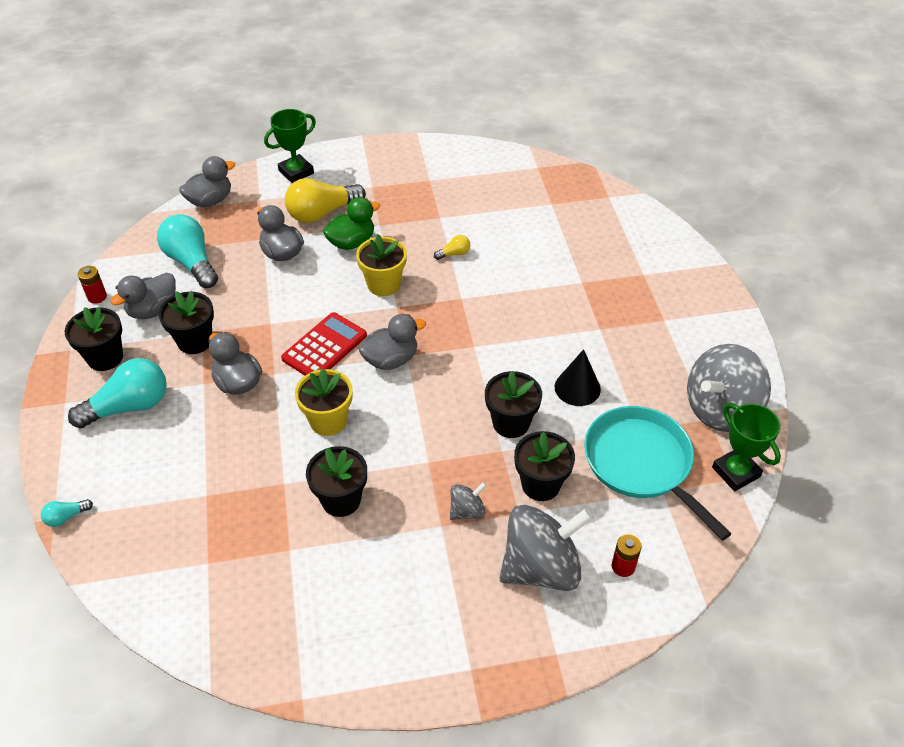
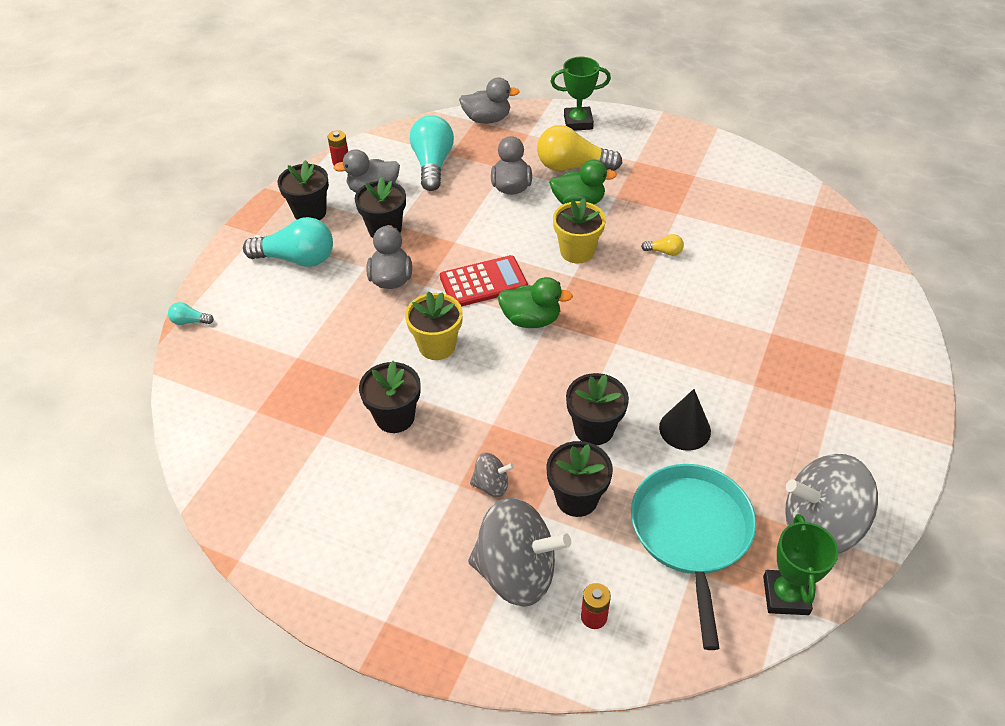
camera: 35 degrees right, 0 degrees up
(391, 359) = (531, 320): grey duck -> green duck

